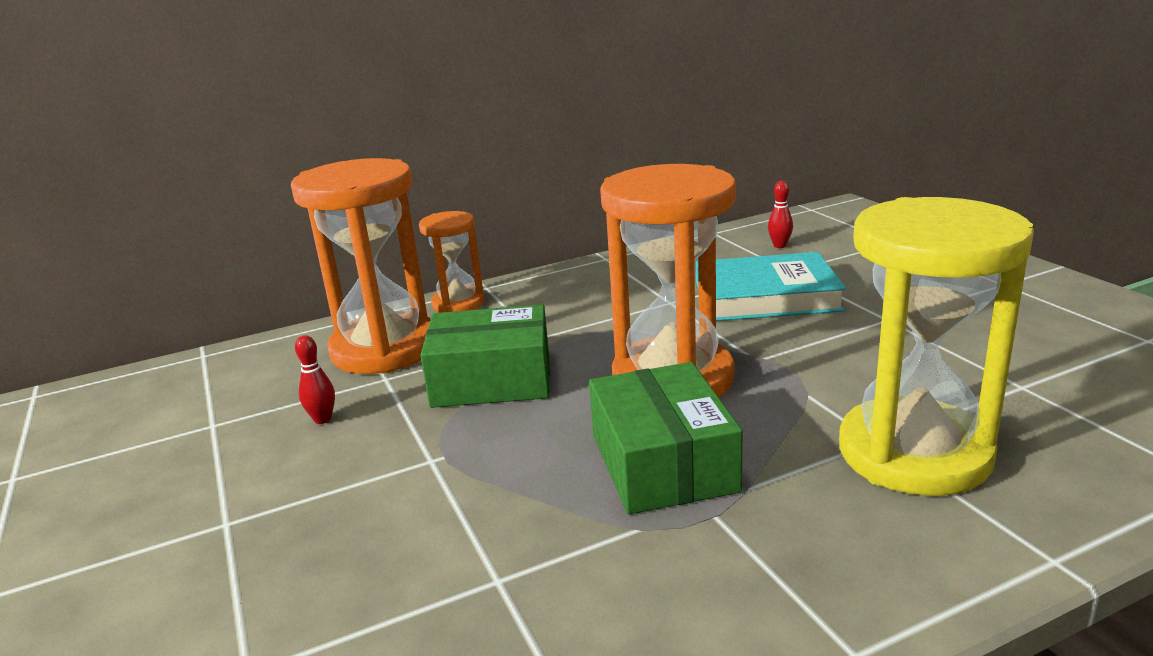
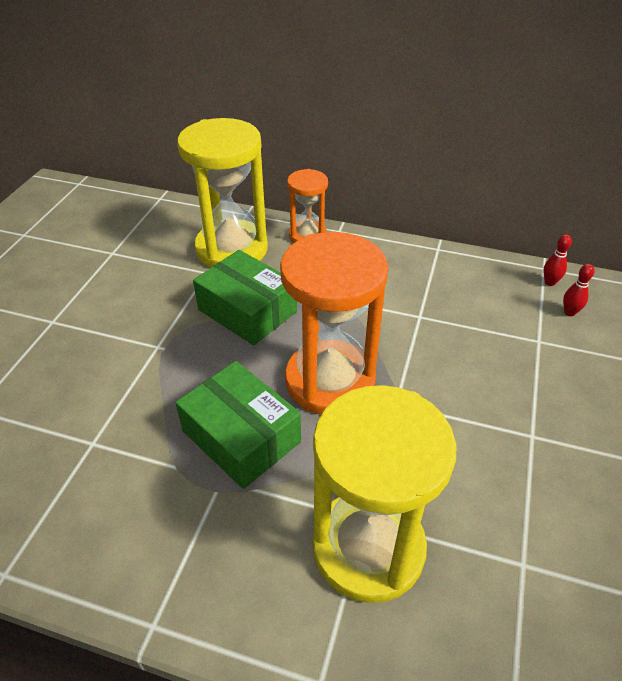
camera: 40 degrees right, 20 degrees up
(323, 419) = (151, 282): red bowling pin -> red bowling pin (549, 282)
(384, 349) = (232, 249): orange hourglass -> yellow hourglass
(663, 463) = (241, 436): green box -> green box turned 75 degrees counterclockwise
(766, 296) = (484, 354): turquoise book -> none

